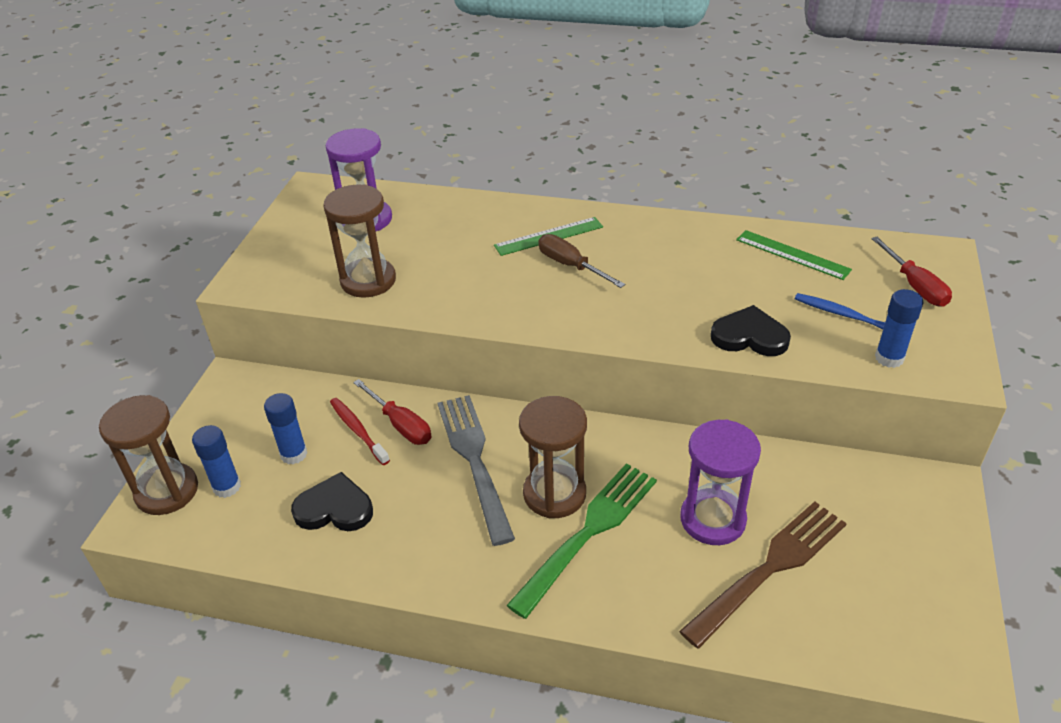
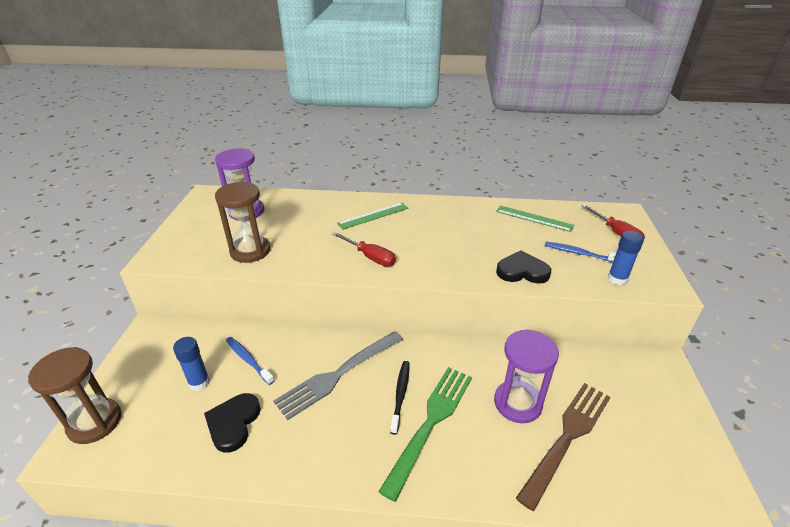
camera: 10 degrees left, 5 degrees down
(227, 487) = (145, 414): blue glue stick -> none
(334, 508) = (233, 423): black heart -> black heart turned 75 degrees counterclockwise
(358, 430) = (248, 360): red toothbrush -> blue toothbrush
(400, 424) = (280, 352): red screwdriver -> red screwdriver (370, 257)
(474, 460) = (338, 375): grey fork -> grey fork turned 105 degrees counterclockwise
(554, 494) = (400, 395): brown hourglass -> black toothbrush
(571, 266) = (391, 233): brown screwdriver -> none

